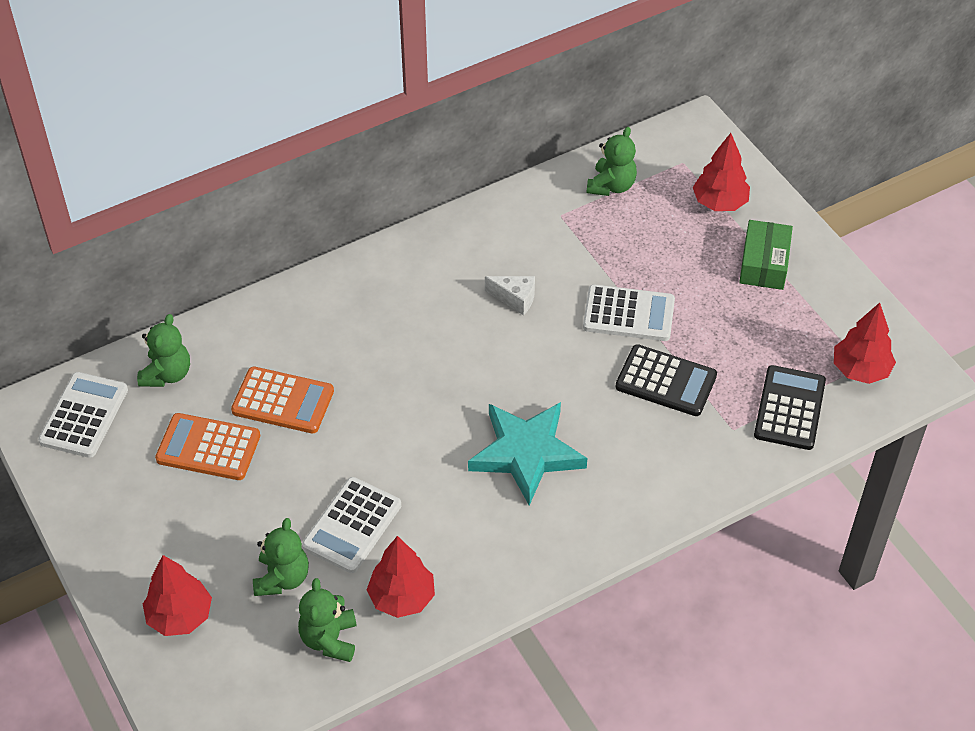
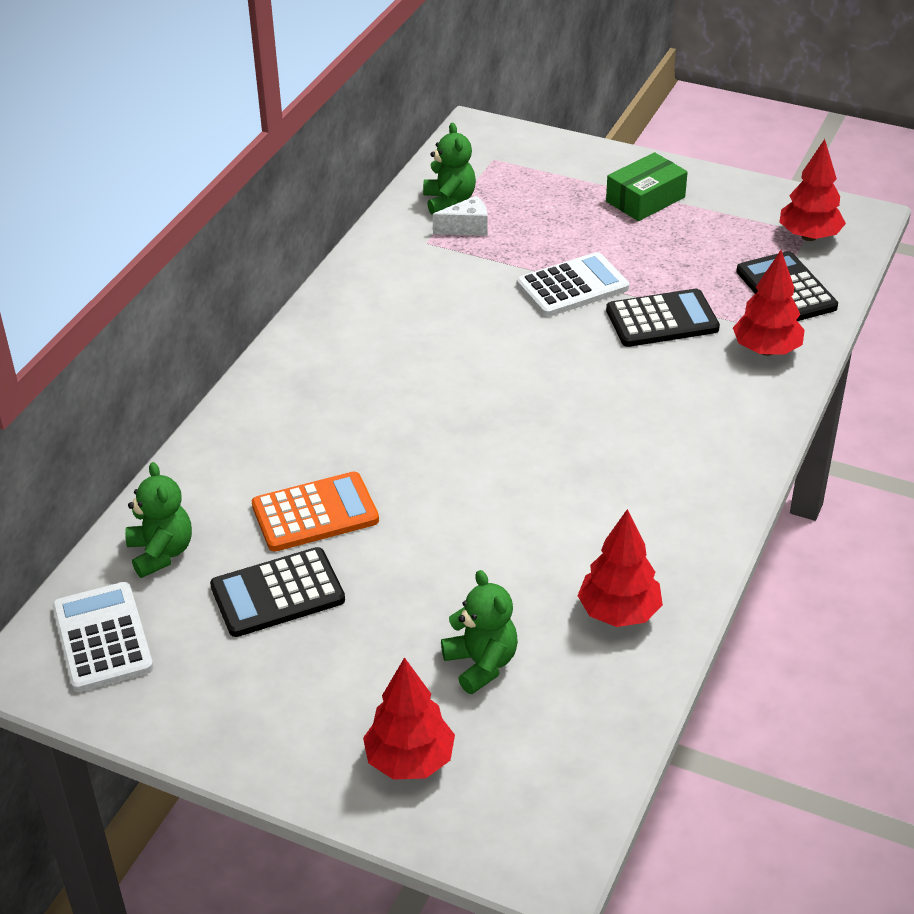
camera: 35 degrees left, 10 degrees down
(208, 448) = (277, 593): orange calculator -> black calculator
(329, 639) = (588, 689): green teddy bear -> none
(352, 526) = (503, 580): white calculator -> none
(515, 299) = (456, 322): white cheese -> white cheese (467, 228)
(526, 453) = (603, 434): turquoise star -> none
(719, 203) = (558, 174): red tree -> red tree (766, 350)
(764, 264) = (645, 199): green box -> green box turned 75 degrees clockwise

